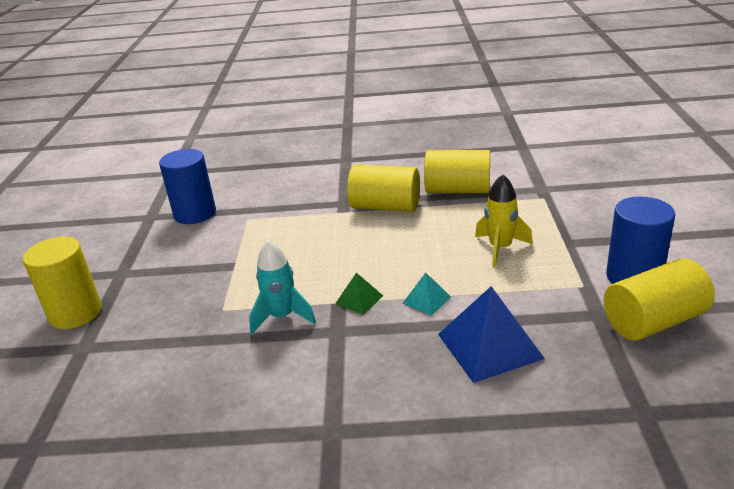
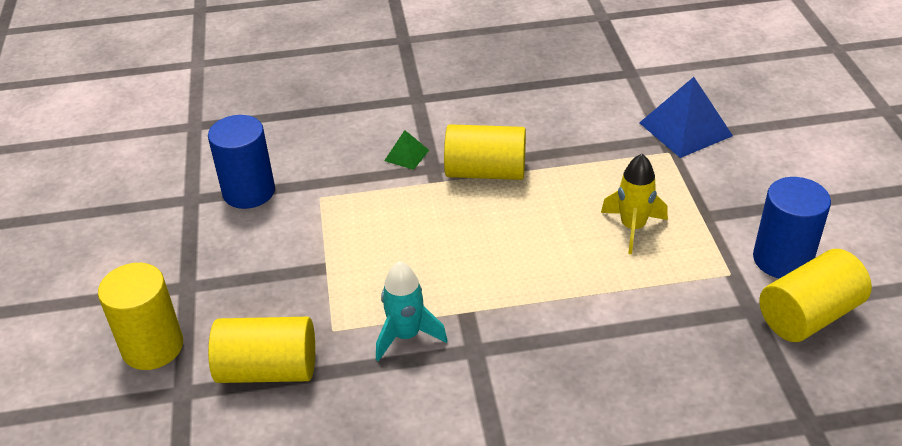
camera: 10 degrees left, 10 degrees up
(359, 299) = (488, 307): green pyramid -> green pyramid (406, 155)
(426, 300) = (564, 302): turquoise pyramid -> none
(457, 190) = (566, 144): yellow cylinder -> yellow cylinder (268, 370)
(489, 346) = (644, 357): blue pyramid -> blue pyramid (685, 129)

